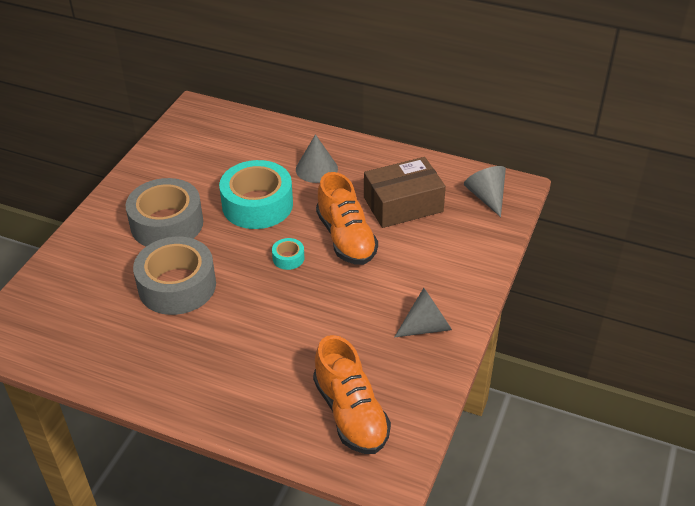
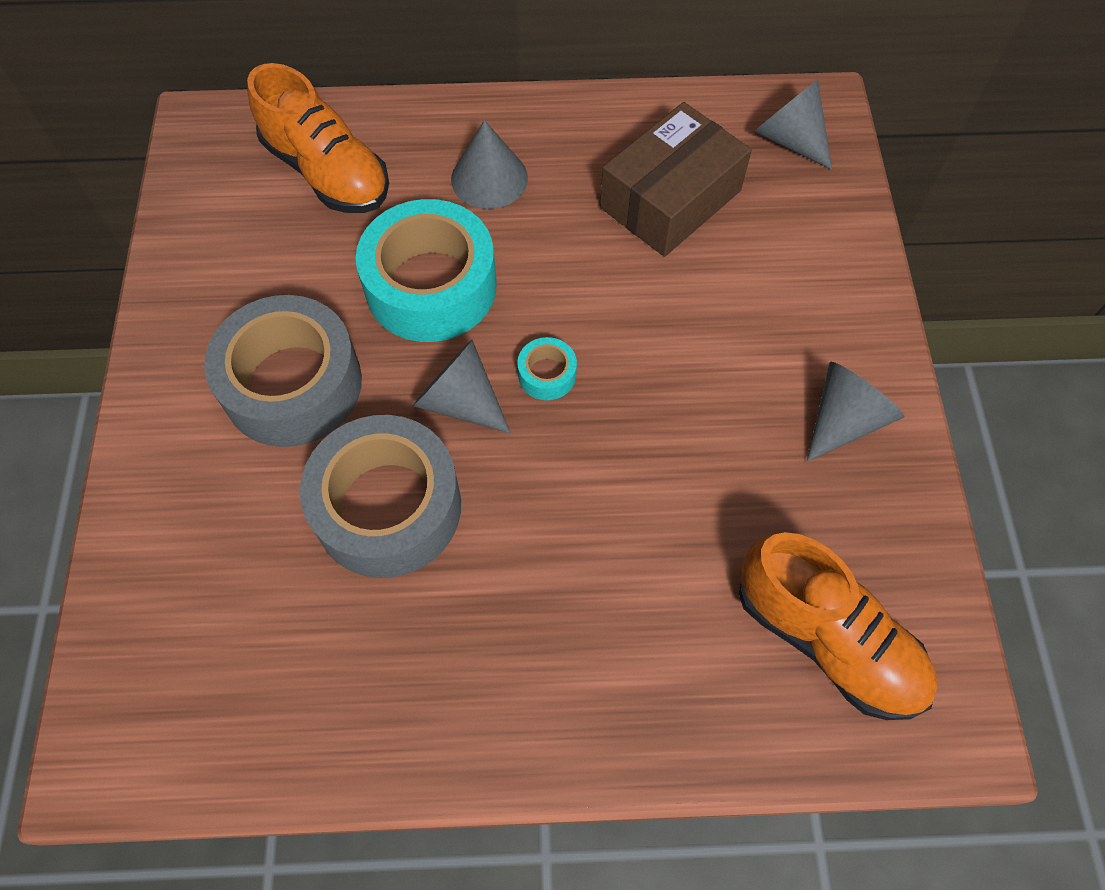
camera: 25 degrees left, 20 degrees up
(239, 255) = (460, 401): none -> grey cone
(346, 238) = (618, 298): orange shoe -> orange shoe (327, 172)

